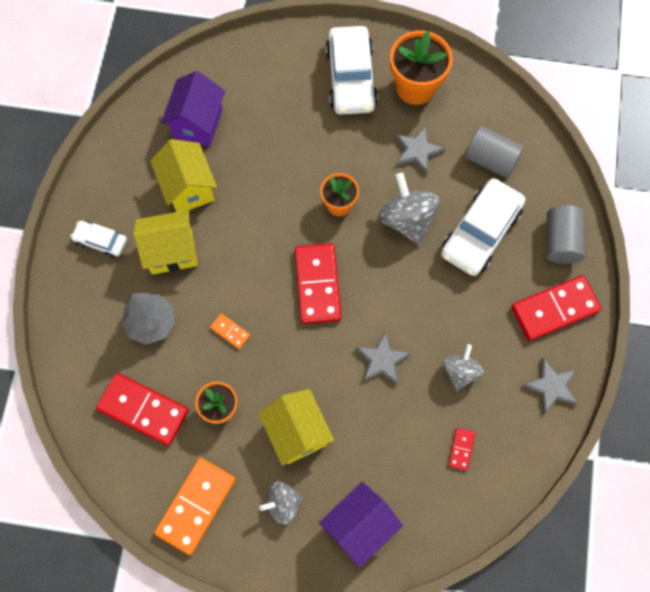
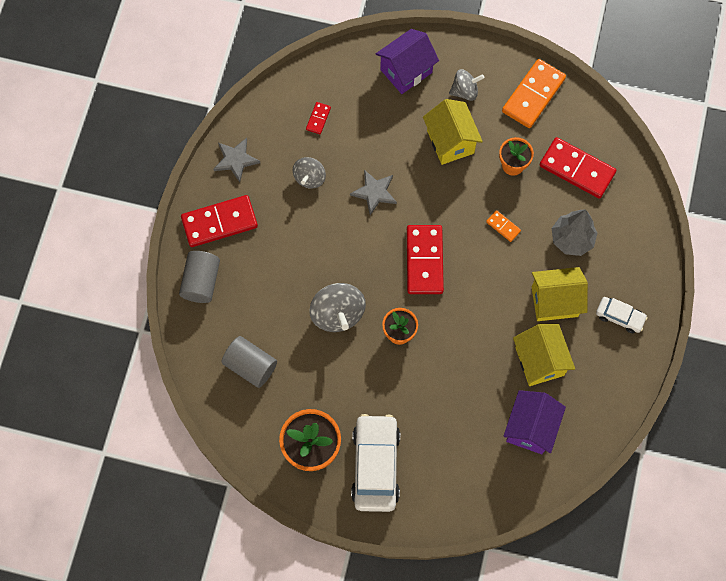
camera: 175 degrees left, 0 degrees up
(417, 151) = (319, 380): grey star -> none
(480, 232) = (272, 296): white car -> none

